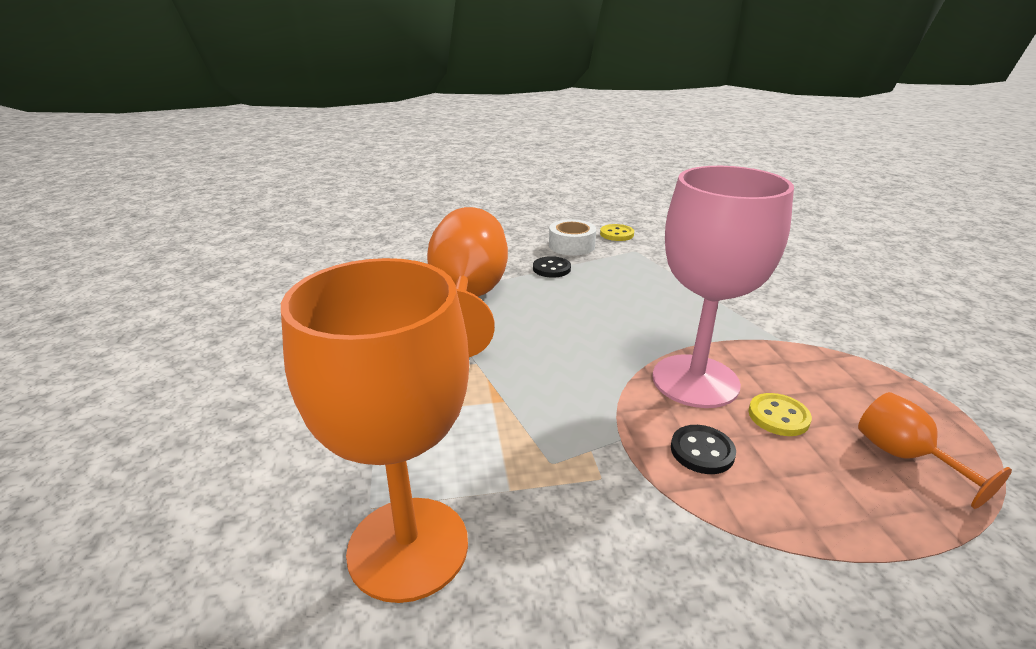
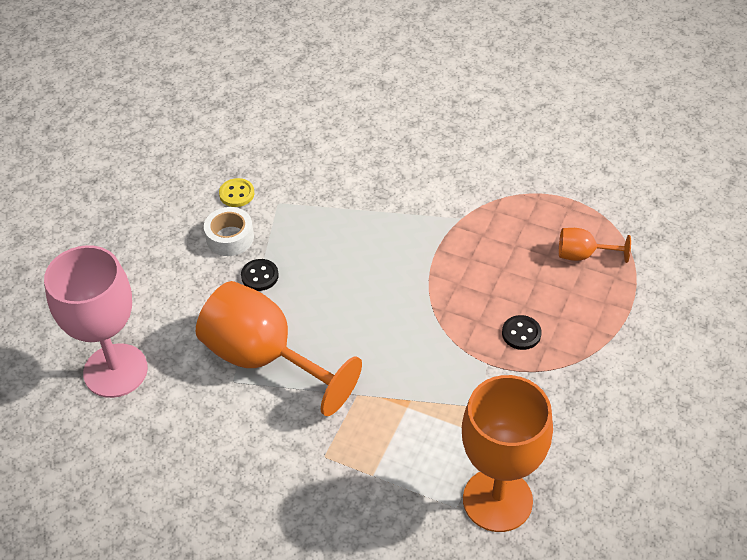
camera: 55 degrees left, 20 degrees up
(695, 381) = (465, 292): pink goblet -> pink goblet (115, 370)
(778, 416) = (521, 279): yellow button -> none

